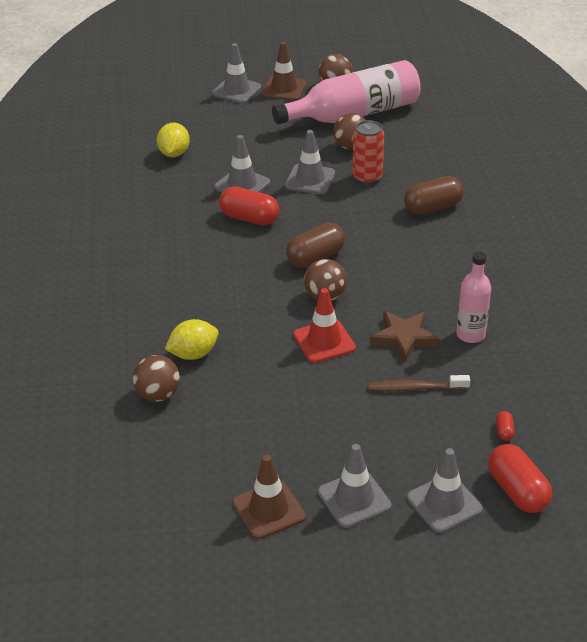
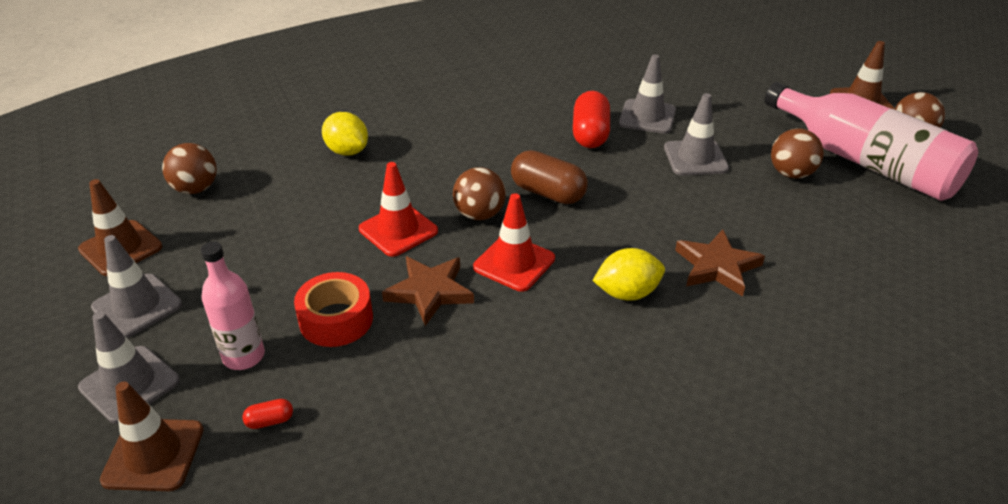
camera: 70 degrees right, 0 degrees up
(158, 395) = (281, 145): brown ball -> brown ball (195, 189)
(174, 153) = (668, 67): yellow lemon -> yellow lemon (627, 293)
(236, 90) = (822, 75): grey traffic cone -> none
(367, 177) = (736, 199): red can -> none
(390, 292) = (514, 263): none -> red traffic cone
(415, 388) = (336, 319): brown toothbrush -> red tape
(432, 207) = (717, 266): brown capsule -> brown star
(470, 334) = (460, 352): pink bottle -> pink bottle (244, 356)
(517, 491) = (153, 455): red capsule -> brown traffic cone

